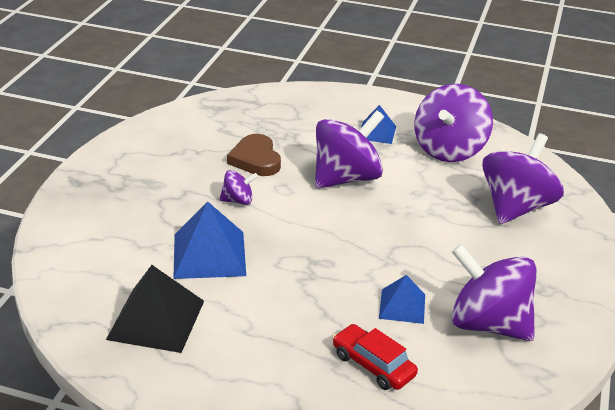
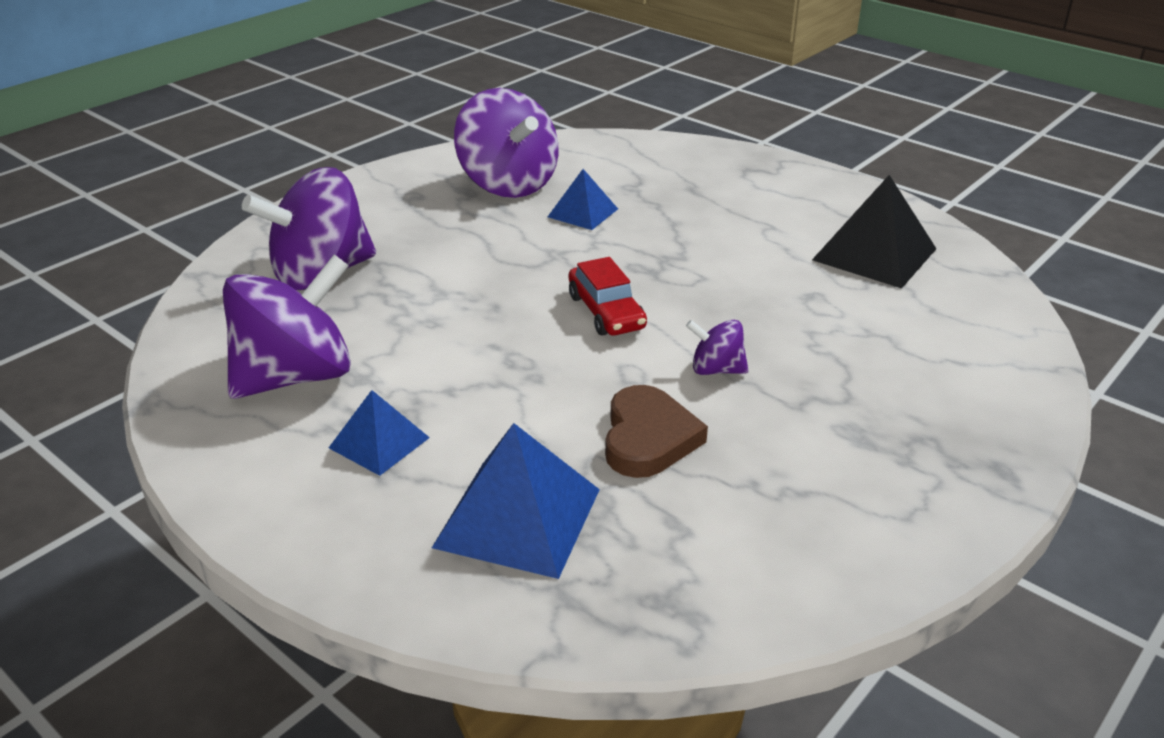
camera: 155 degrees left, 0 degrees up
(209, 254) = (789, 305): blue pyramid -> blue pyramid (518, 517)
(346, 178) = (516, 367): purple spinning top -> none
(373, 365) = (654, 180): red car -> red car (606, 312)

